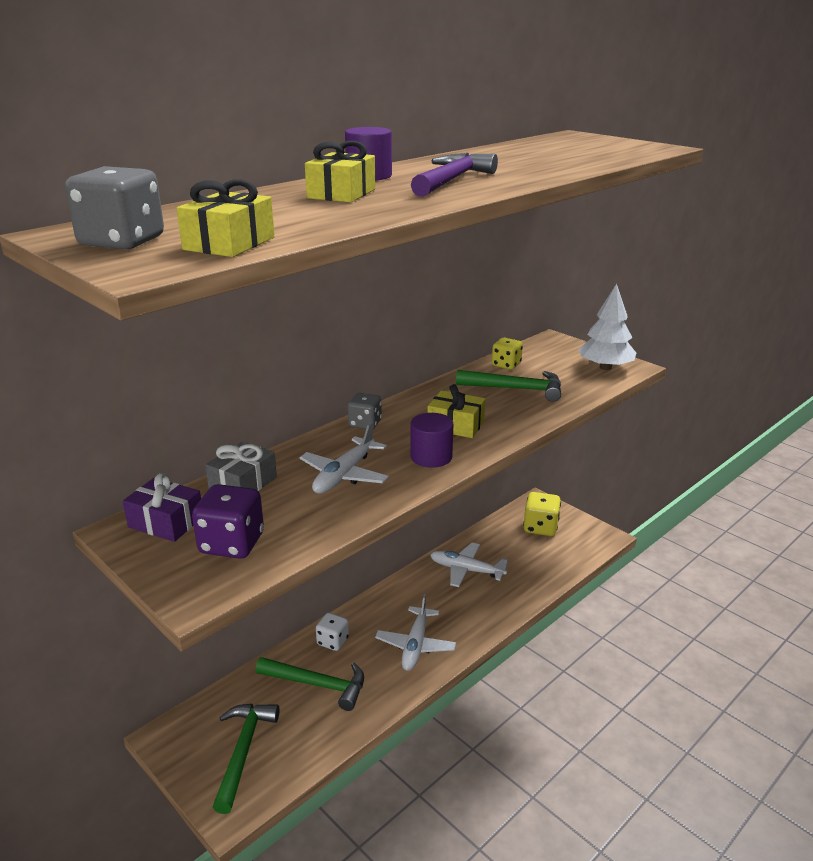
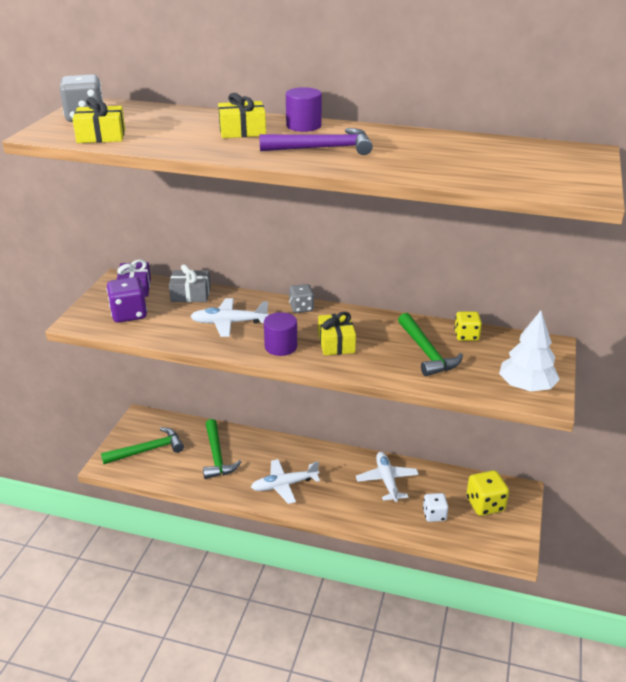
camera: 60 degrees right, 5 degrees up
(333, 641) = (258, 446): white dice -> white dice (434, 515)

